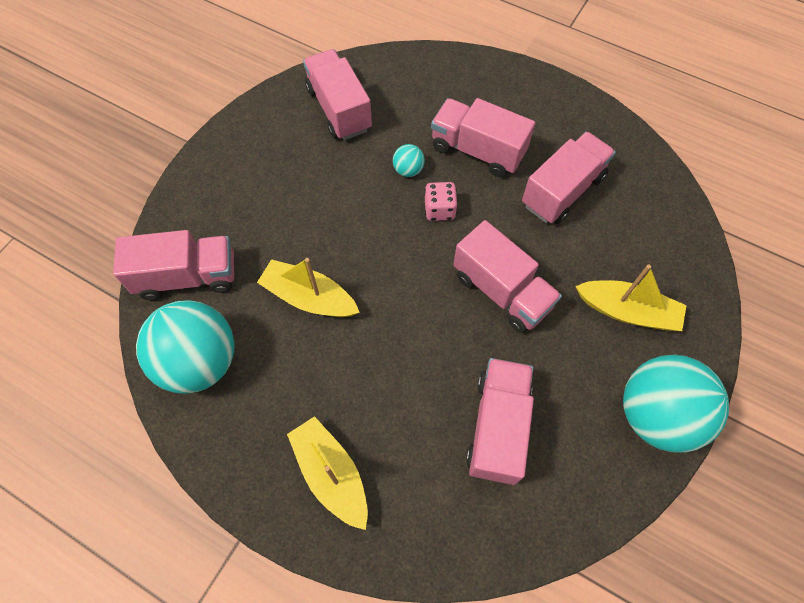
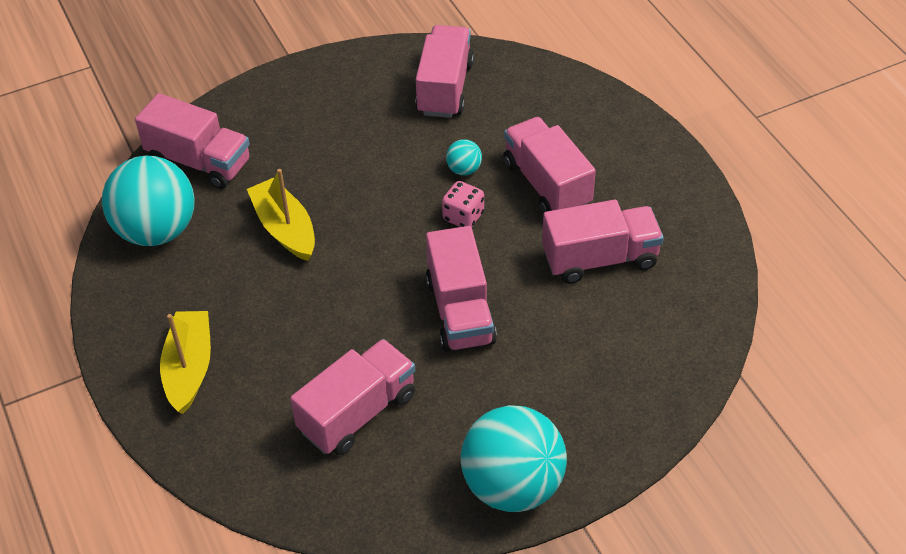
camera: 35 degrees right, 15 degrees down
(627, 311) = (567, 390): yellow boat -> none

